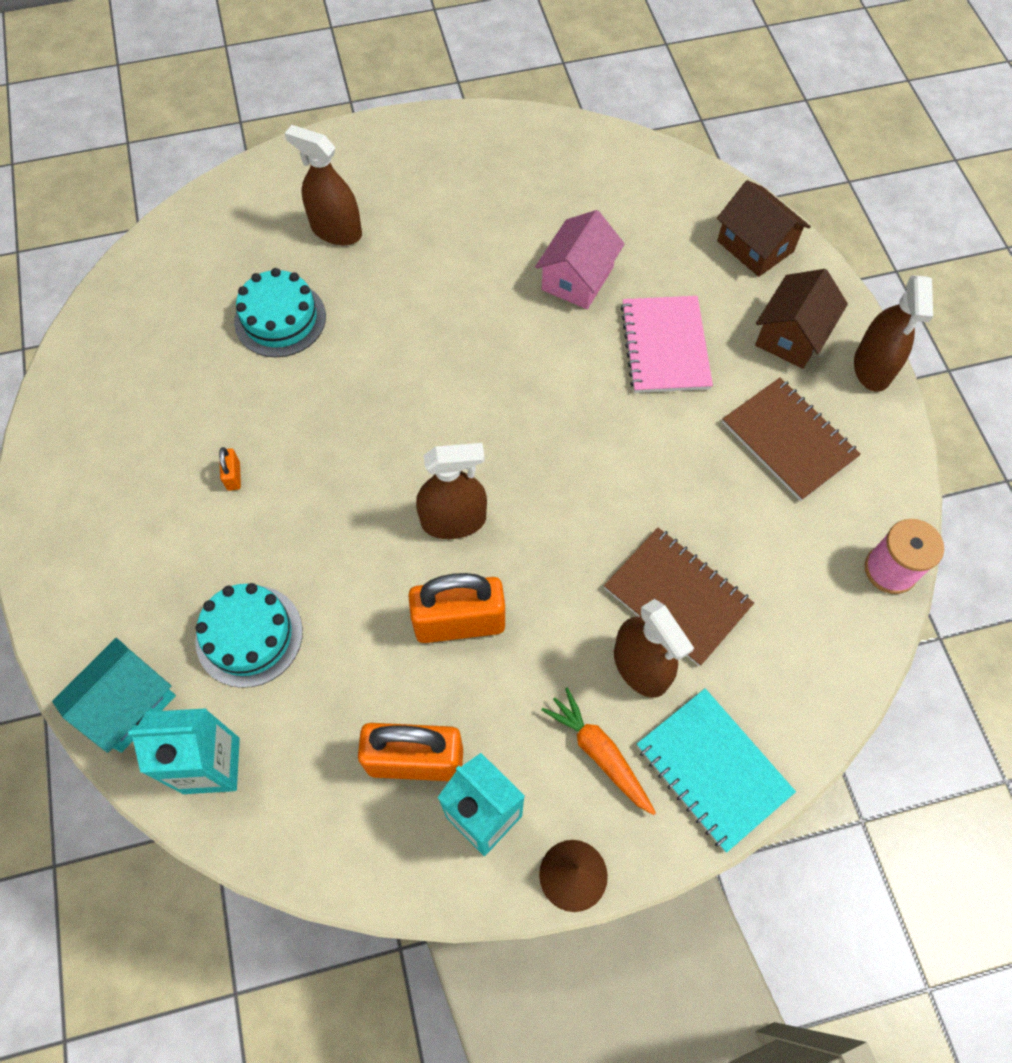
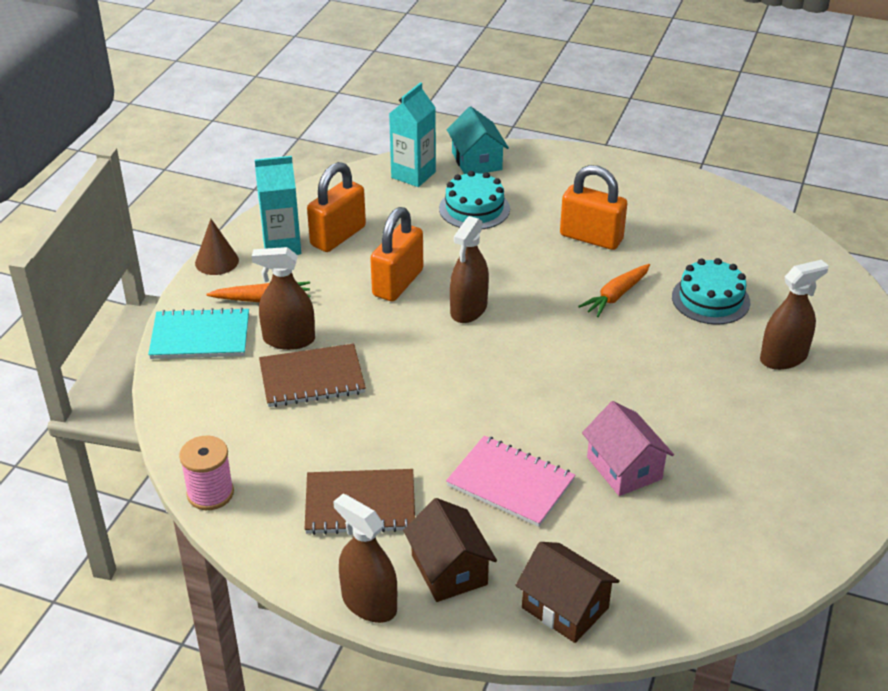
camera: 125 degrees right, 25 degrees down
(233, 476) = (591, 237): orange padlock -> orange padlock, size x2.45
(331, 399) = (616, 296): none -> orange carrot
(755, 246) = (565, 608): brown house -> brown house turned 45 degrees clockwise

